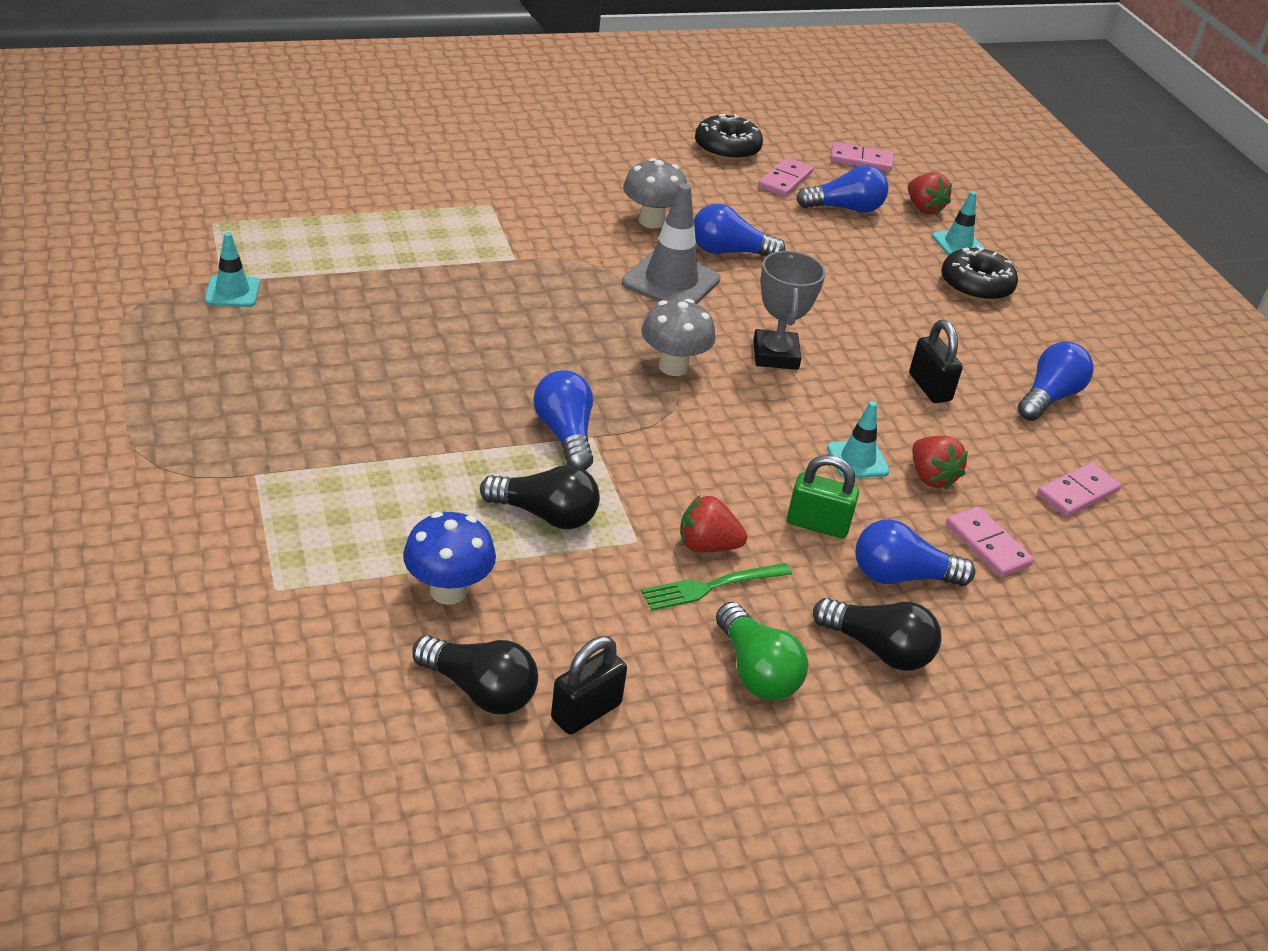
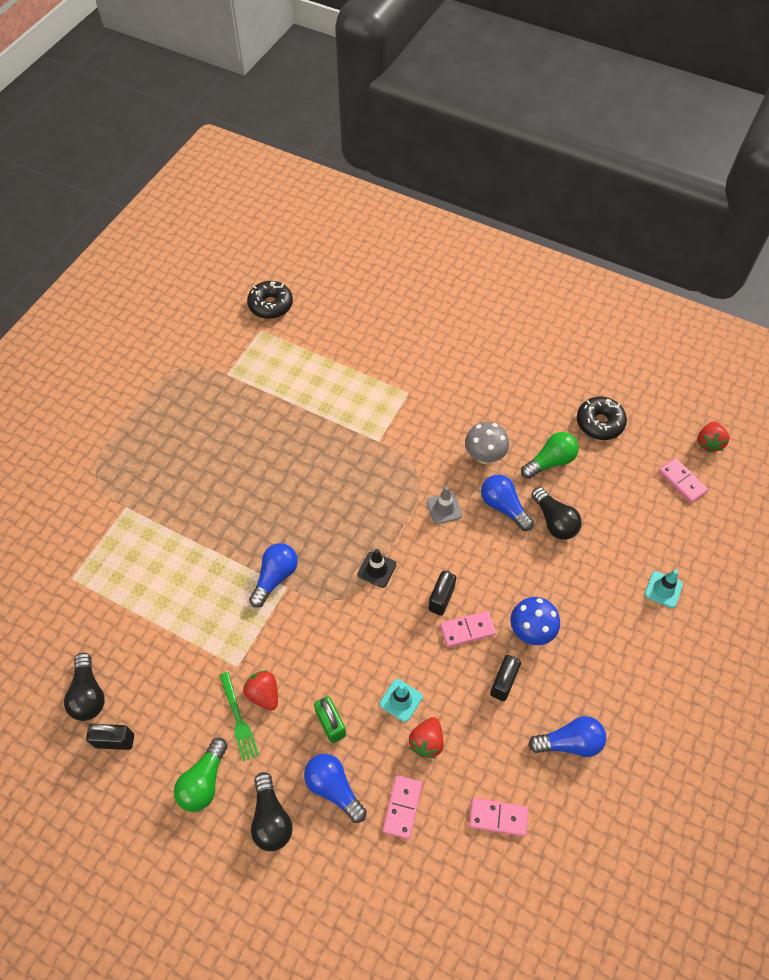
camera: 50 degrees right, 20 degrees up
(232, 292) = (224, 384): turquoise traffic cone -> none
(448, 591) = (131, 631): blue mushroom -> blue mushroom (531, 631)
(545, 515) = (214, 619): black light bulb -> black light bulb (554, 521)
(671, 281) = (444, 508): grey traffic cone -> grey traffic cone, size x0.58
(673, 366) = (377, 569): grey mushroom -> black traffic cone
(711, 587) = (238, 719): green fork -> green fork turned 135 degrees counterclockwise
(723, 197) = (550, 461): none -> green light bulb
(775, 355) = (441, 599): grey trophy -> black padlock
(785, 180) = (607, 470): pink domino -> pink domino (467, 630)
(845, 208) = (620, 515): blue light bulb -> none
(923, 208) = (676, 546): red strawberry -> red strawberry (709, 443)
(976, 285) = (632, 629): black donut -> black donut (270, 305)

